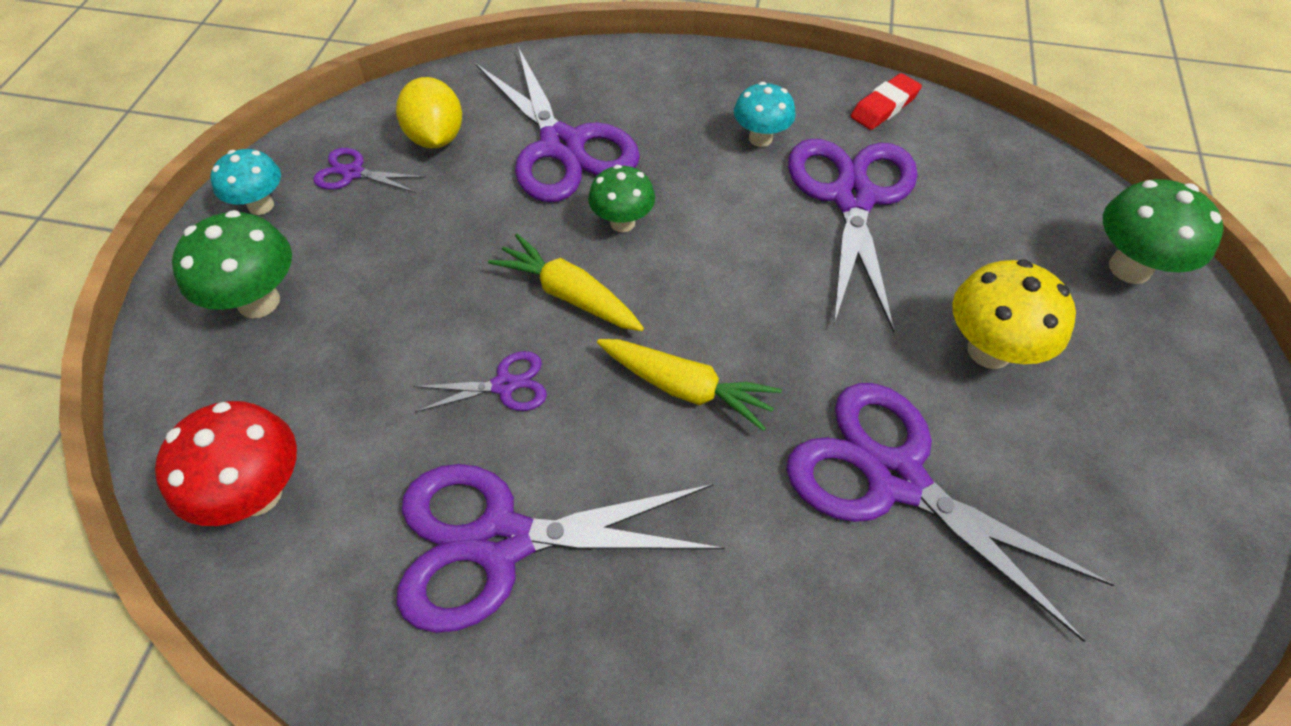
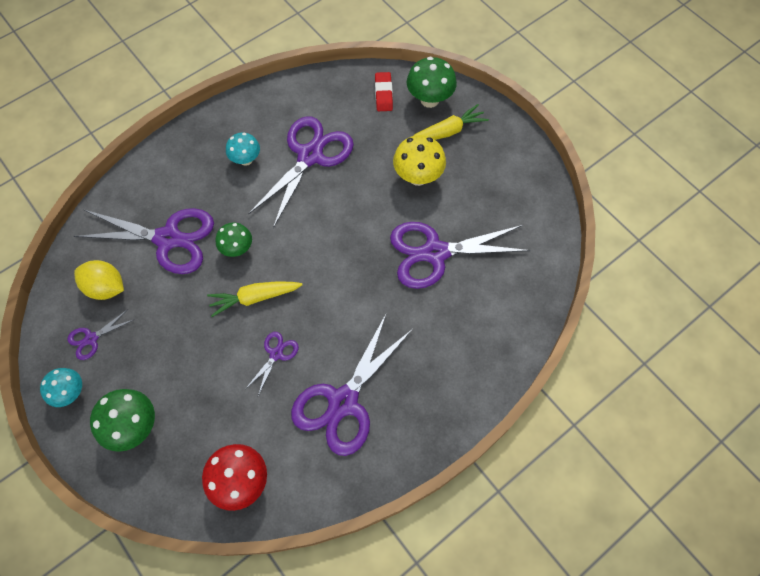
camera: 50 degrees left, 10 degrees up
(686, 388) = (339, 290): yellow carrot -> yellow carrot (448, 131)
(852, 197) = (310, 155): purple scissors -> purple scissors turned 75 degrees clockwise
(884, 106) = (277, 100): red eraser -> red eraser (383, 94)

